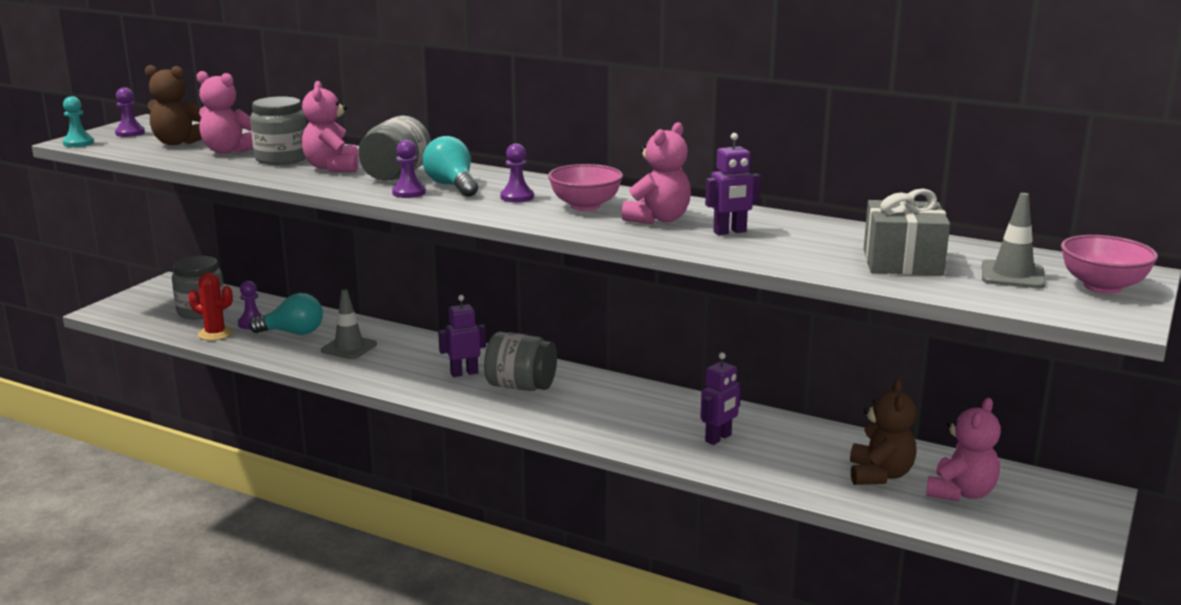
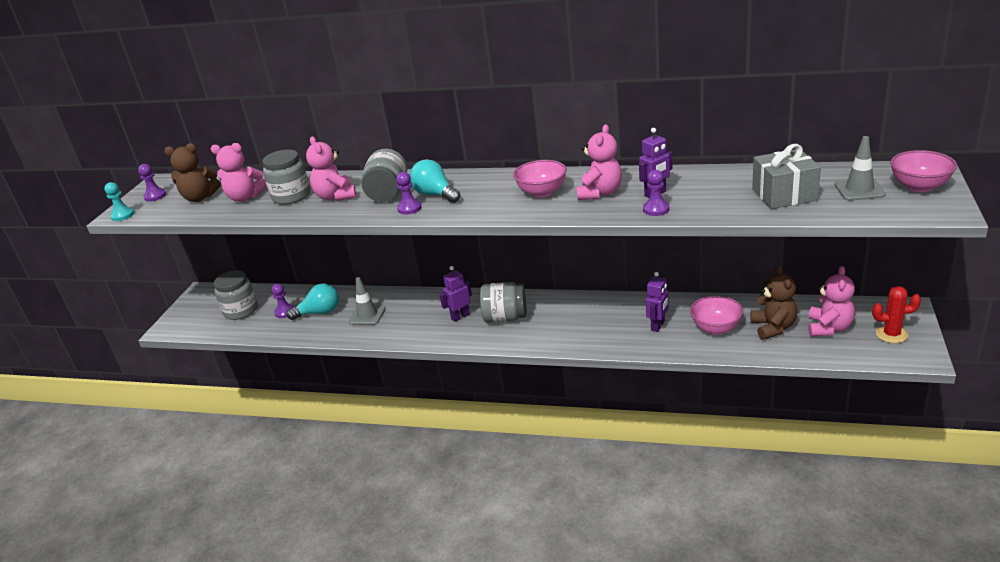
camera: 10 degrees left, 10 degrees up
(215, 334) = (263, 327): red cactus -> red cactus (891, 334)
(517, 197) = (488, 195): purple pawn -> purple pawn (656, 209)
(797, 458) = (716, 328): none -> pink bowl

